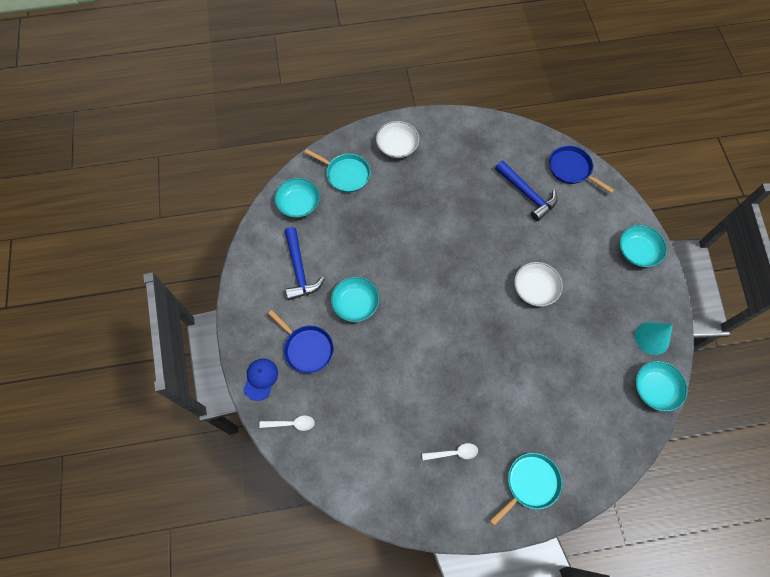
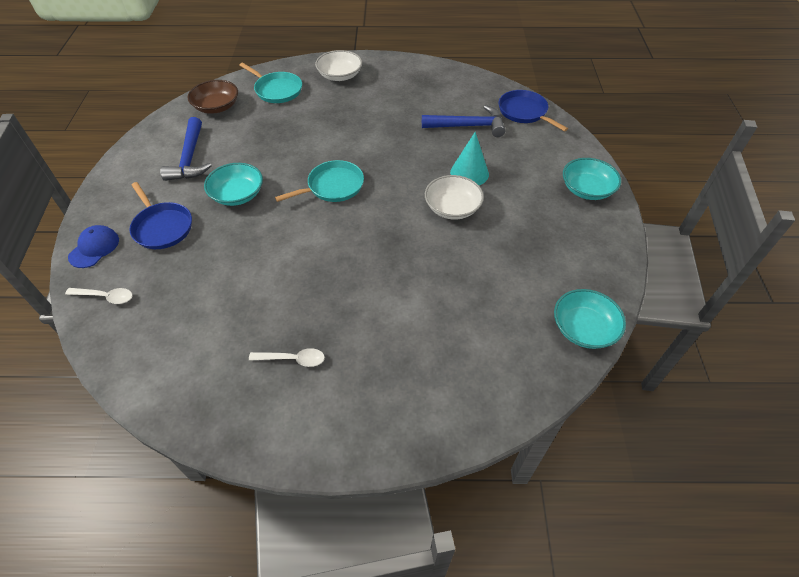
camera: 10 degrees right, 15 degrees down
(299, 204) = (216, 107): turquoise bowl -> brown bowl
(527, 194) = (468, 126): blue hammer -> blue hammer turned 60 degrees counterclockwise
(530, 483) = (384, 412): turquoise pan -> turquoise pan (333, 186)
(652, 338) = (590, 274): turquoise cone -> turquoise cone (469, 173)

